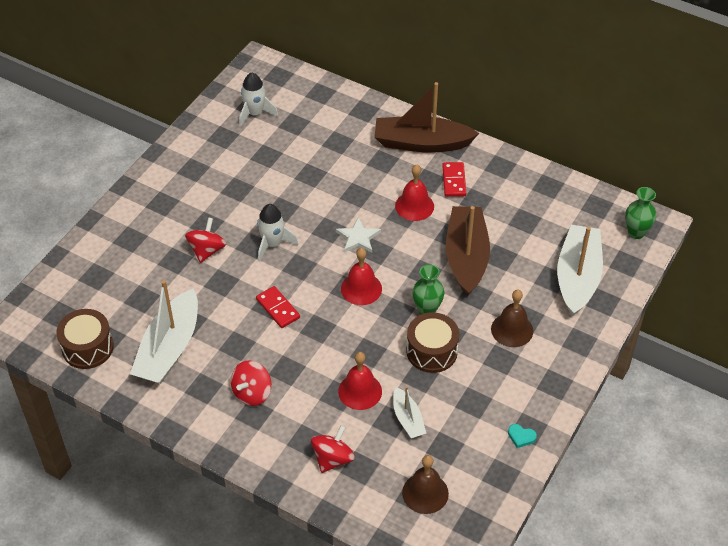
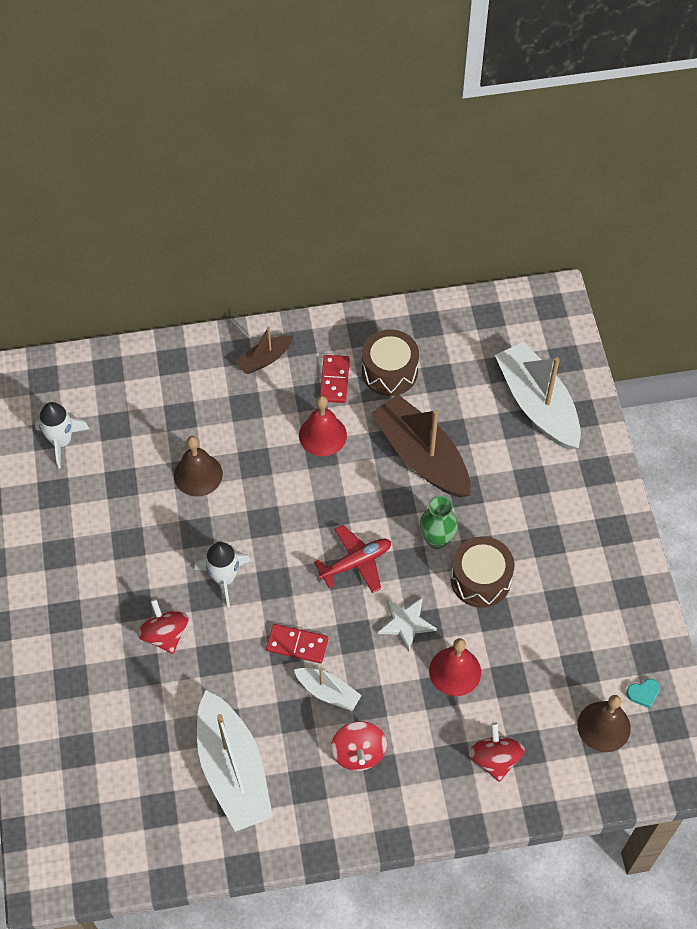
camera: 40 degrees left, 10 degrees up
(87, 348) = (149, 835): brown drum -> brown drum (389, 372)
(358, 237) = (301, 509): white star -> white star (406, 623)
(361, 288) = (356, 562): red bell -> red plane
(408, 419) = (522, 665): white boat -> white boat (328, 692)
(421, 143) = (265, 359): brown boat -> brown boat, size x0.50
(454, 181) = (334, 380): red domino -> red domino turned 45 degrees clockwise
(512, 330) = (529, 502): brown bell -> brown bell (198, 474)
(521, 437) = (632, 605): turquoise heart -> turquoise heart (643, 693)
(636, 232) = (546, 319): green vase -> none

